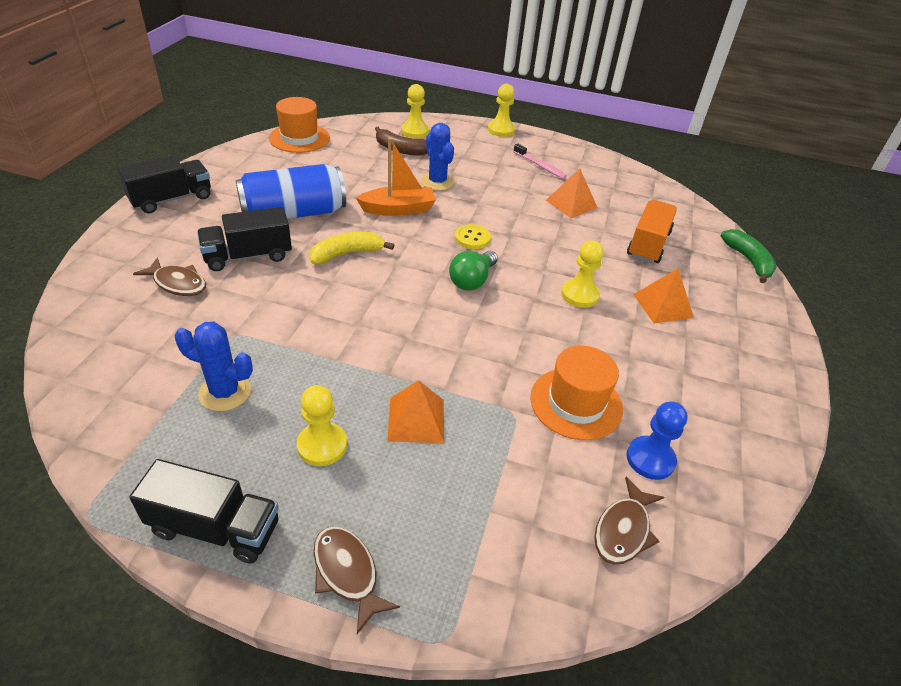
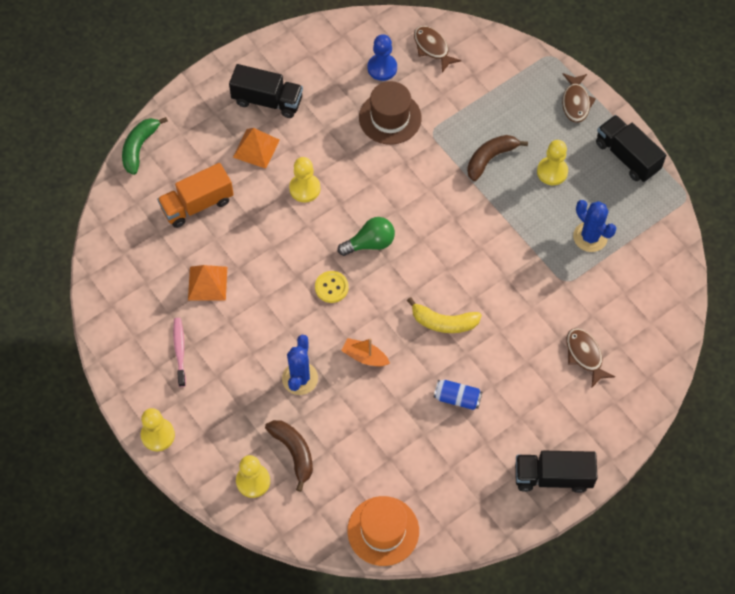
camera: 140 degrees left, 20 degrees up
(248, 256) = (520, 360): black truck -> black truck (267, 101)
(294, 213) = (457, 398): blue can -> blue can, size x0.47
(398, 209) = (365, 357): orange boat -> orange boat, size x0.65
(416, 419) = (490, 158): orange pyramid -> brown banana
(576, 403) = (390, 118): orange hat -> brown hat
(623, 530) = (432, 48): brown fish -> brown fish turned 105 degrees counterclockwise

